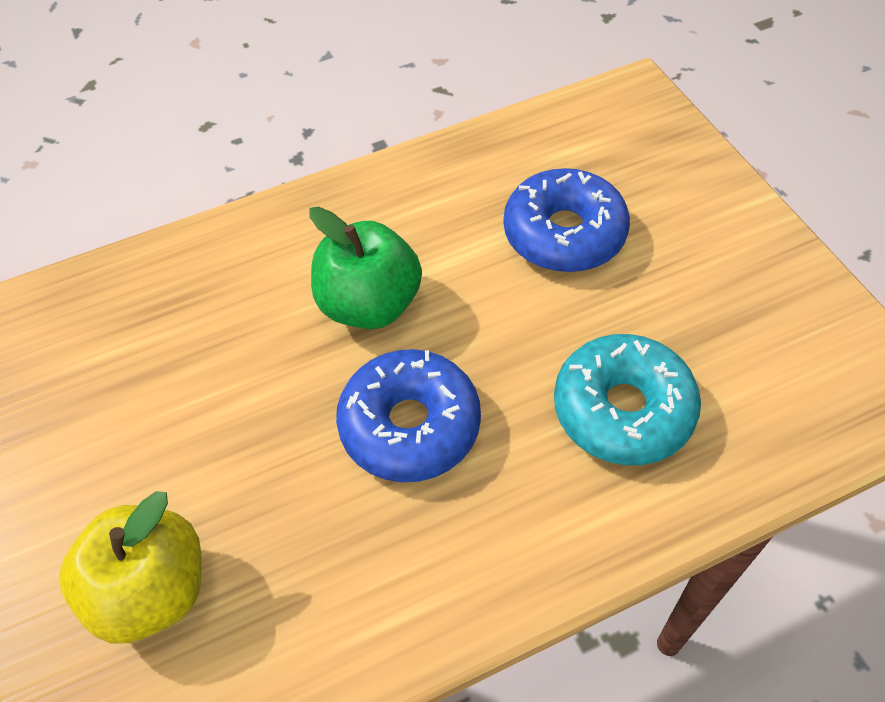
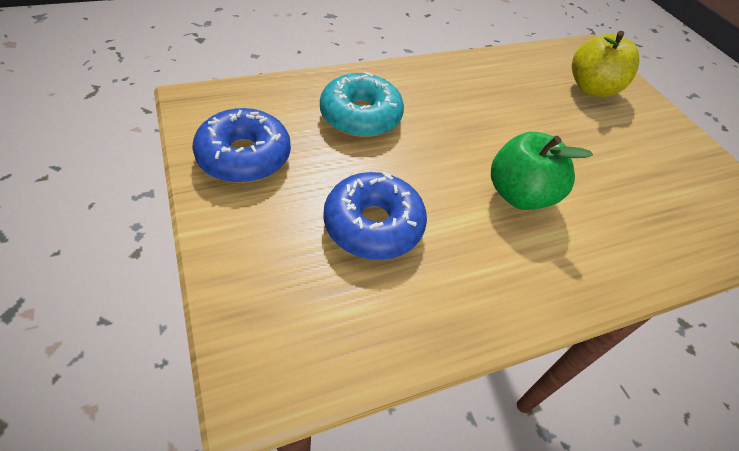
camera: 175 degrees right, 5 degrees down
(410, 425) = (483, 127): blue donut -> blue donut (244, 156)

